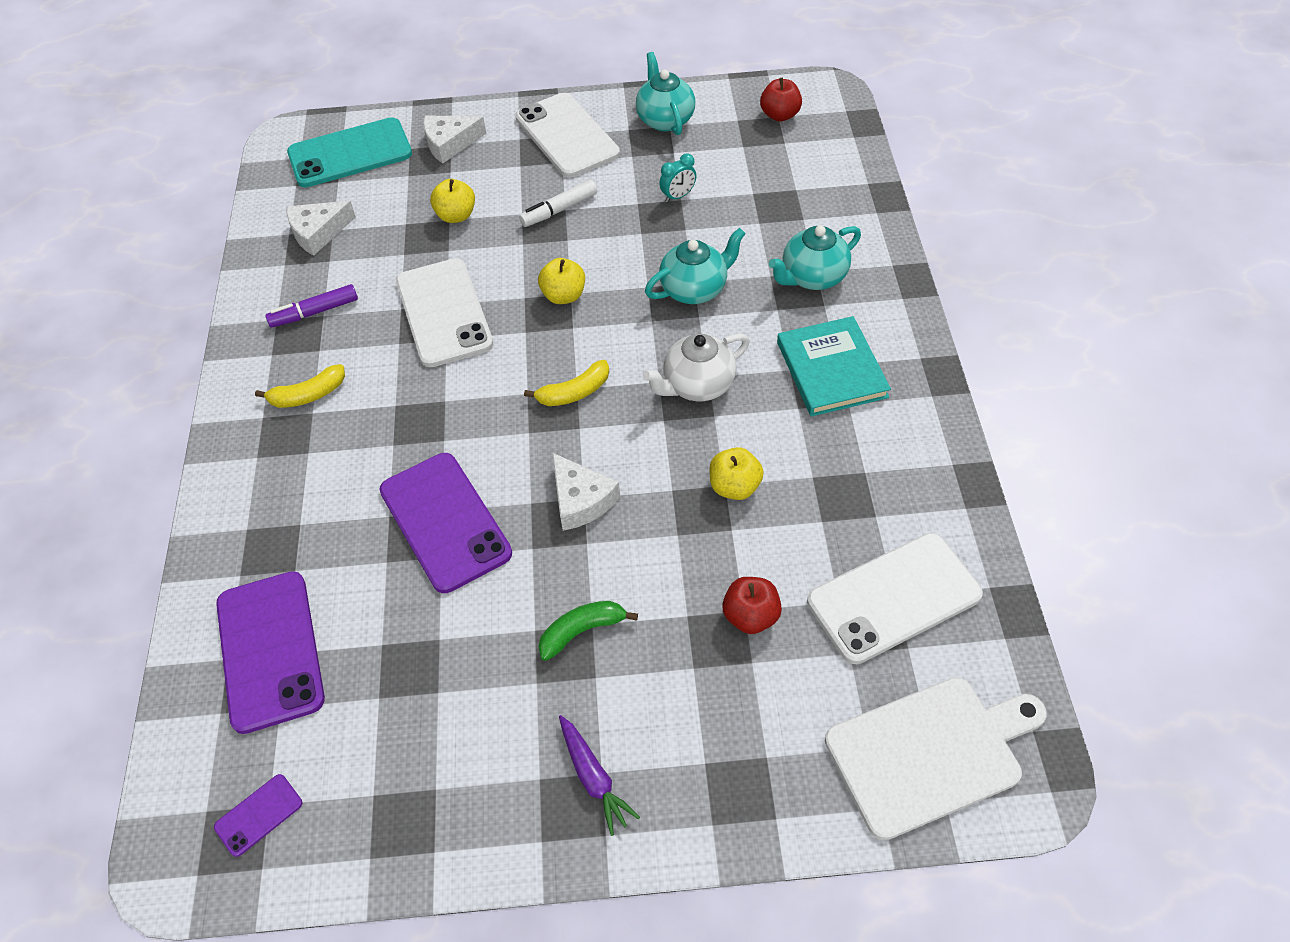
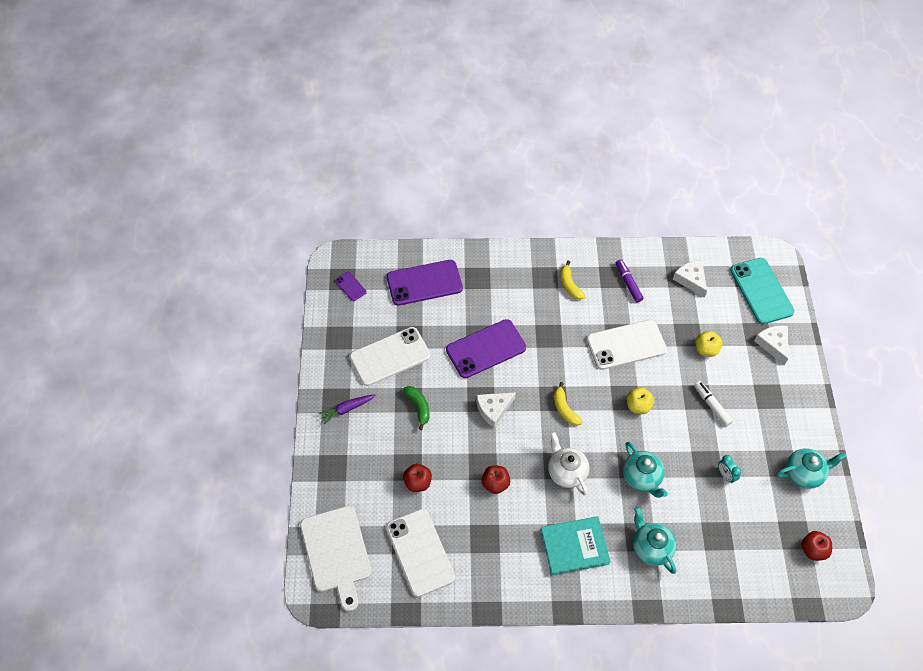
camera: 90 degrees right, 5 degrees up
(566, 136) = (783, 412): white phone -> white phone (390, 356)
(734, 487) = (495, 484): yellow apple -> red apple

